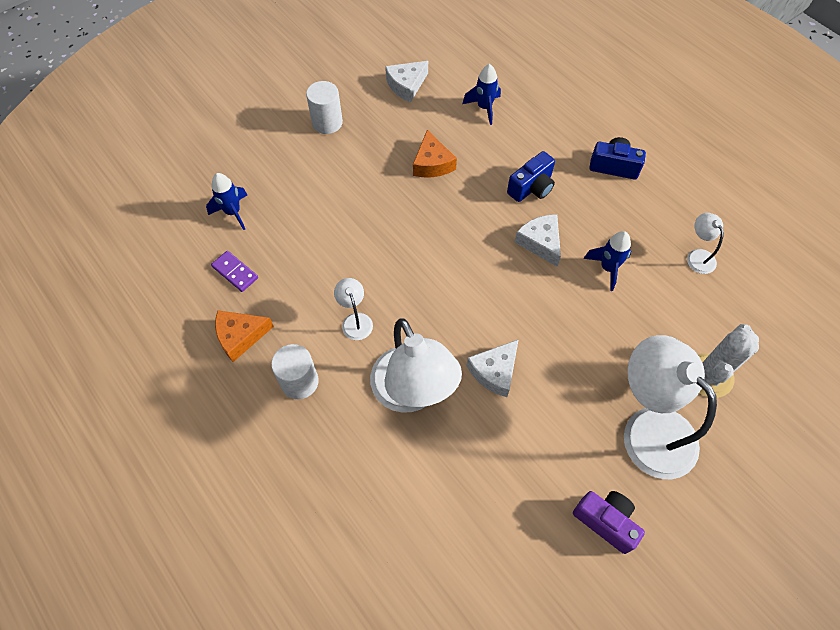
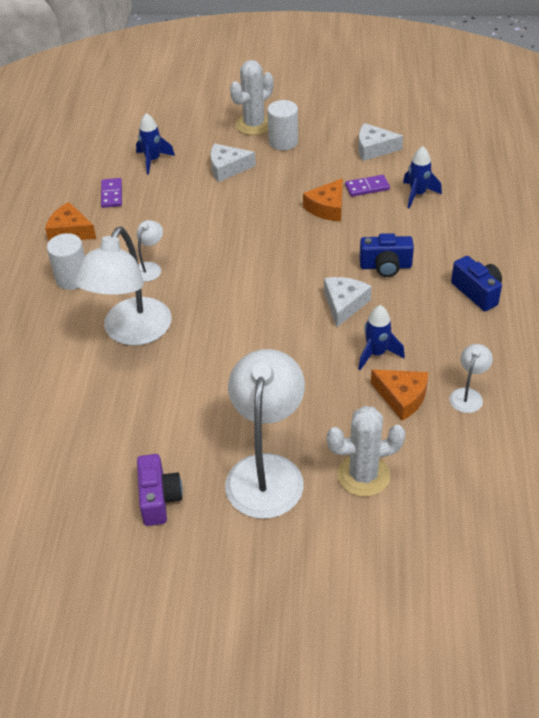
camera: 45 degrees right, 15 degrees down
(283, 121) = (254, 125): none -> white cactus
(441, 125) = (367, 187): none -> purple domino
(495, 371) = (202, 358): white cheese -> white cheese (227, 168)
(662, 291) = (402, 397): none -> orange cheese

